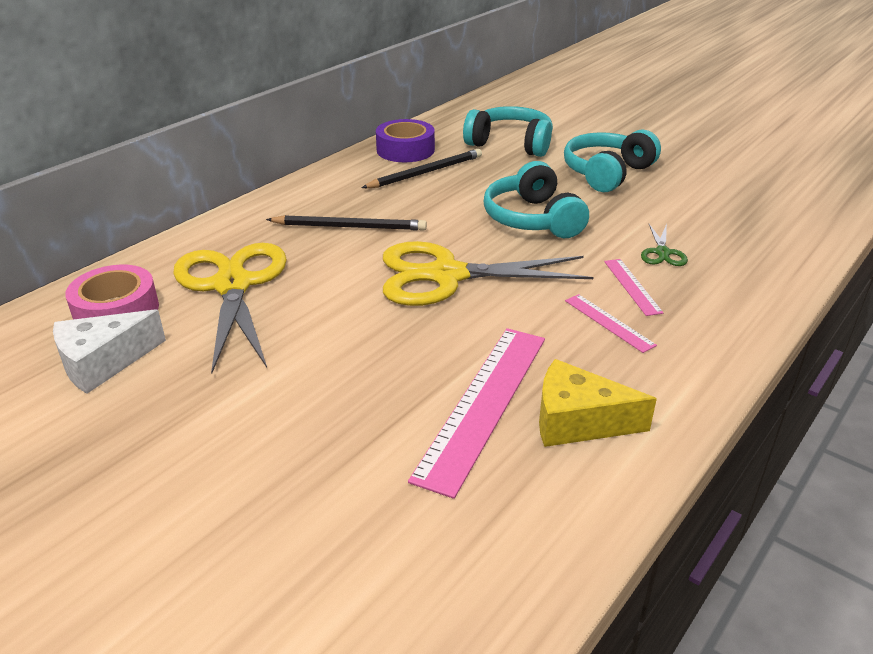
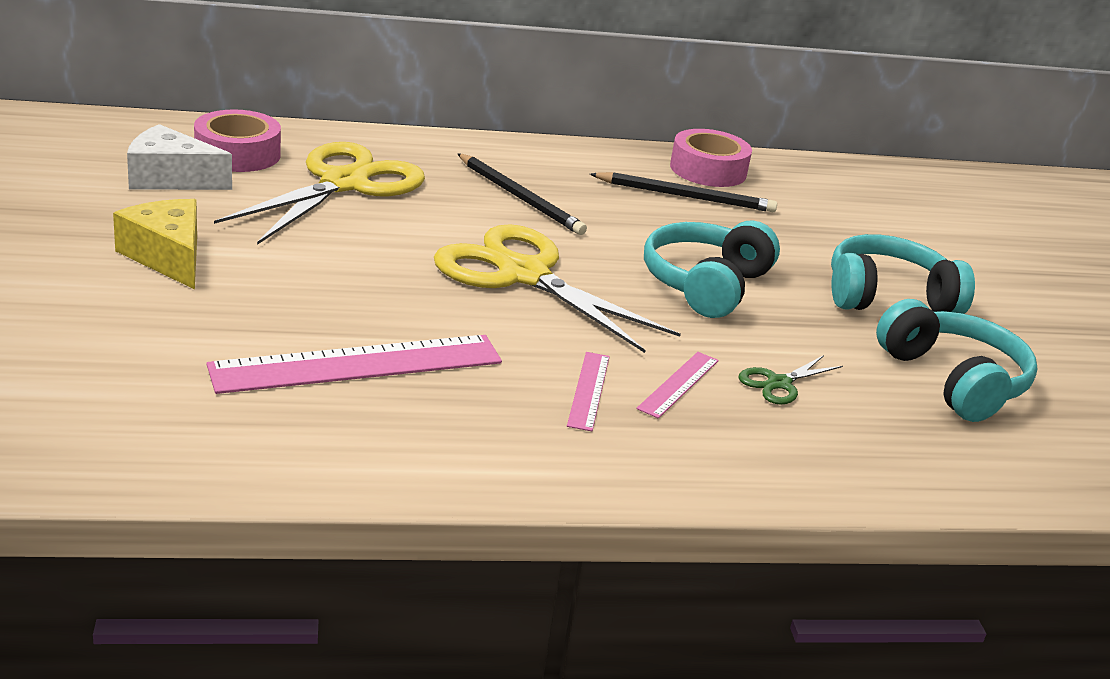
camera: 40 degrees right, 5 degrees down
(405, 150) = (708, 170): purple tape -> pink tape
(510, 144) = (836, 220): turquoise headphones -> turquoise headphones (953, 381)
(577, 421) = (402, 422): yellow cheese -> yellow cheese (167, 256)

